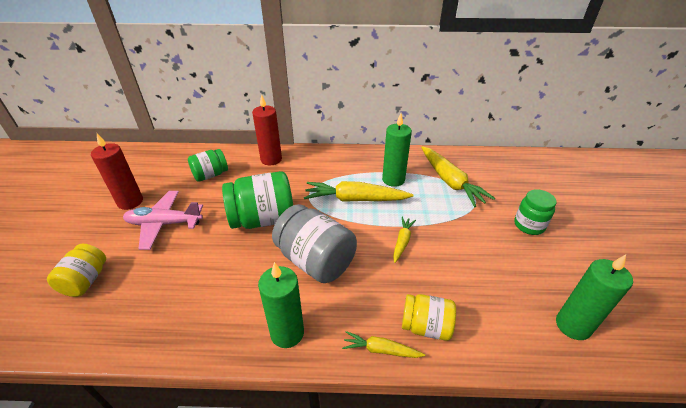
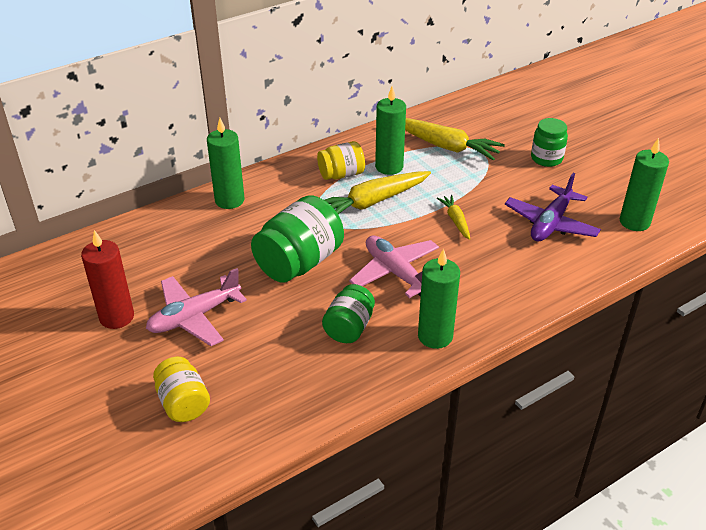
camera: 35 degrees left, 0 degrees up
(210, 175) = (177, 247): green jar -> green jar (349, 328)
(271, 159) = (229, 200): red candle -> green candle
(315, 261) = (396, 273): grey jar -> pink plane
(381, 350) = (519, 308): yellow carrot -> none
(426, 326) = (536, 275): yellow jar -> yellow jar (341, 174)
(483, 284) = (550, 223): none -> purple plane

